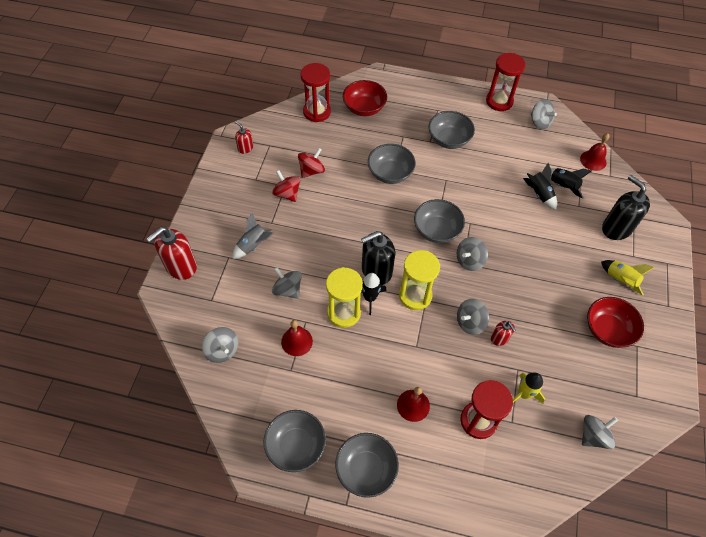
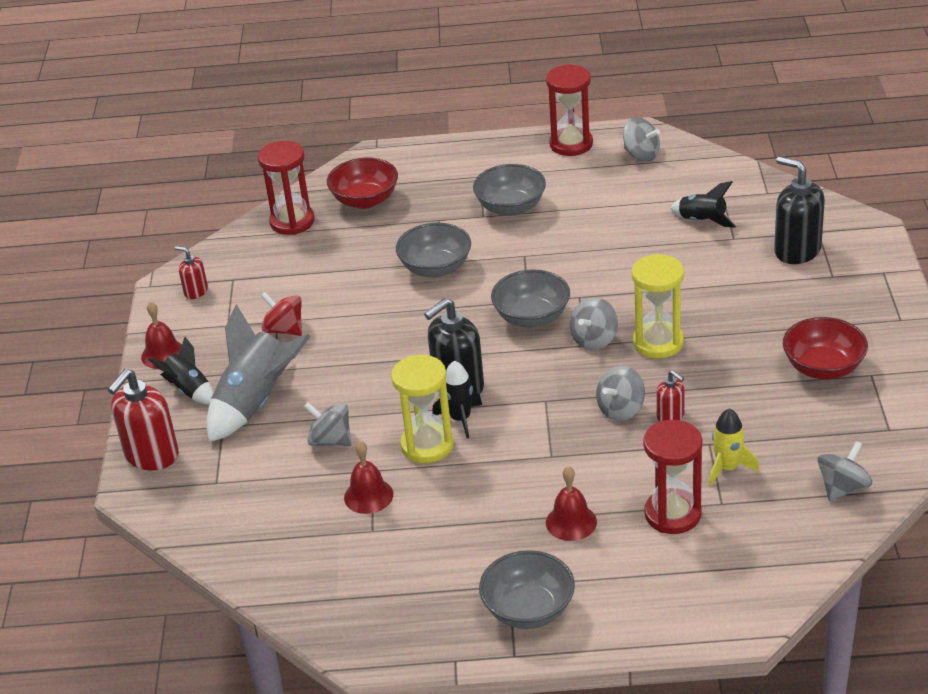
camera: 10 degrees left, 20 degrees down
(222, 350) = (258, 535): grey spinning top -> none
(253, 245) = (256, 403): grey rocket -> grey rocket, size x1.76
(296, 446) = (414, 612): grey bowl -> none
(311, 171) = (312, 294): red spinning top -> none
(415, 295) = (527, 399): yellow hourglass -> yellow hourglass (658, 342)
(539, 194) = (670, 238): black rocket -> black rocket (189, 390)
(593, 160) = (736, 181): red bell -> red bell (163, 354)
(620, 280) = (822, 308): yellow rocket -> none

